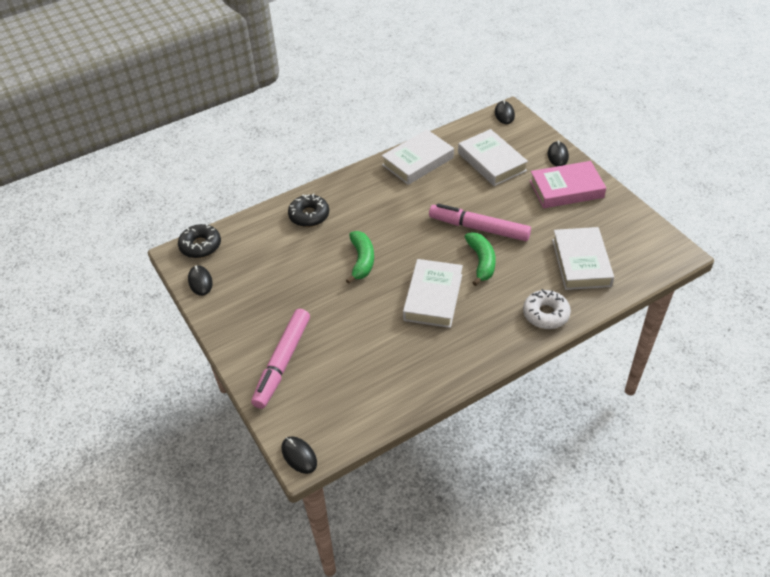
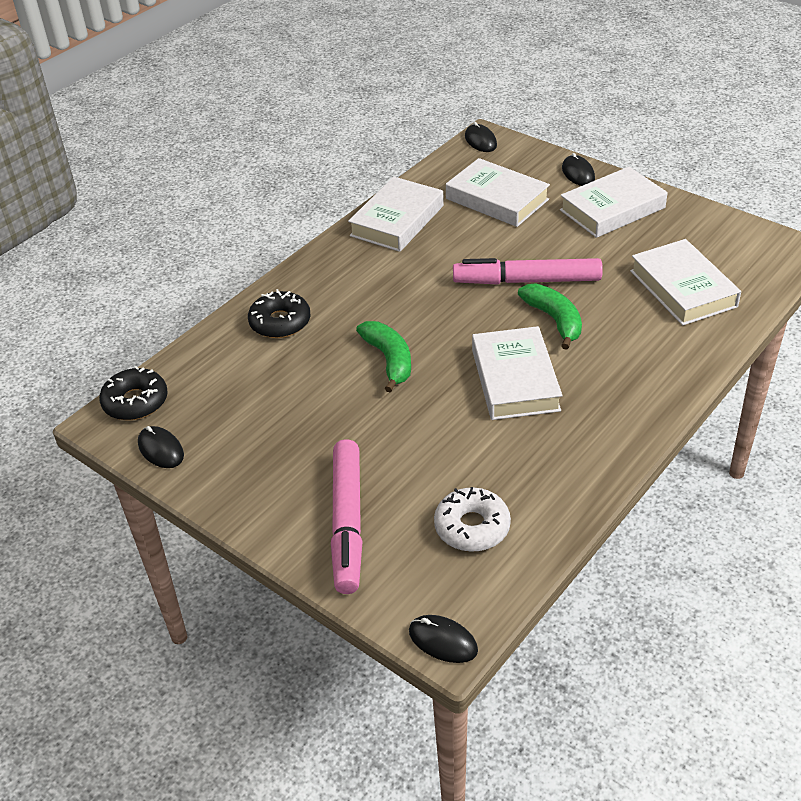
camera: 20 degrees left, 5 degrees down
(545, 314) = (675, 361): white donut -> white donut (472, 527)
(566, 189) = (612, 209): pink book -> white book

